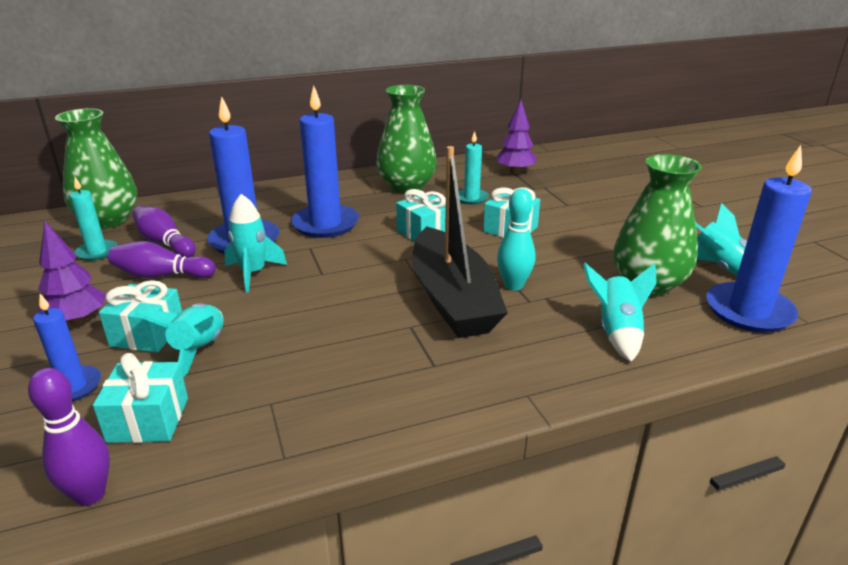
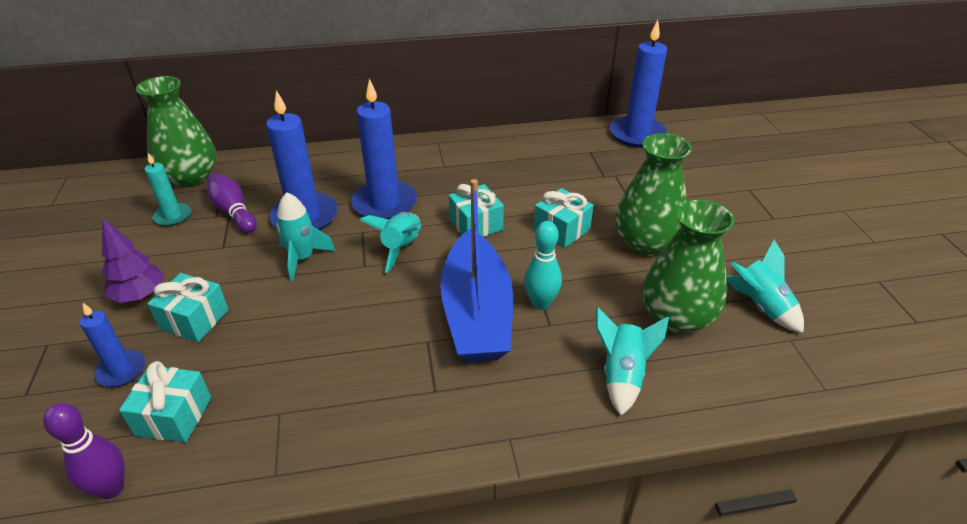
camera: 10 degrees right, 10 degrees up
(162, 275) = (222, 251): purple bowling pin -> none
(199, 350) = (233, 344): turquoise rocket -> turquoise rocket (402, 247)
(406, 186) = (476, 161): green vase -> green vase (646, 243)
(452, 299) = (476, 313): black boat -> blue boat
(471, 198) = (536, 183): turquoise candle -> none
(515, 172) = (592, 151): purple tree -> none
(749, 311) = (767, 367): blue candle -> blue candle (637, 134)

